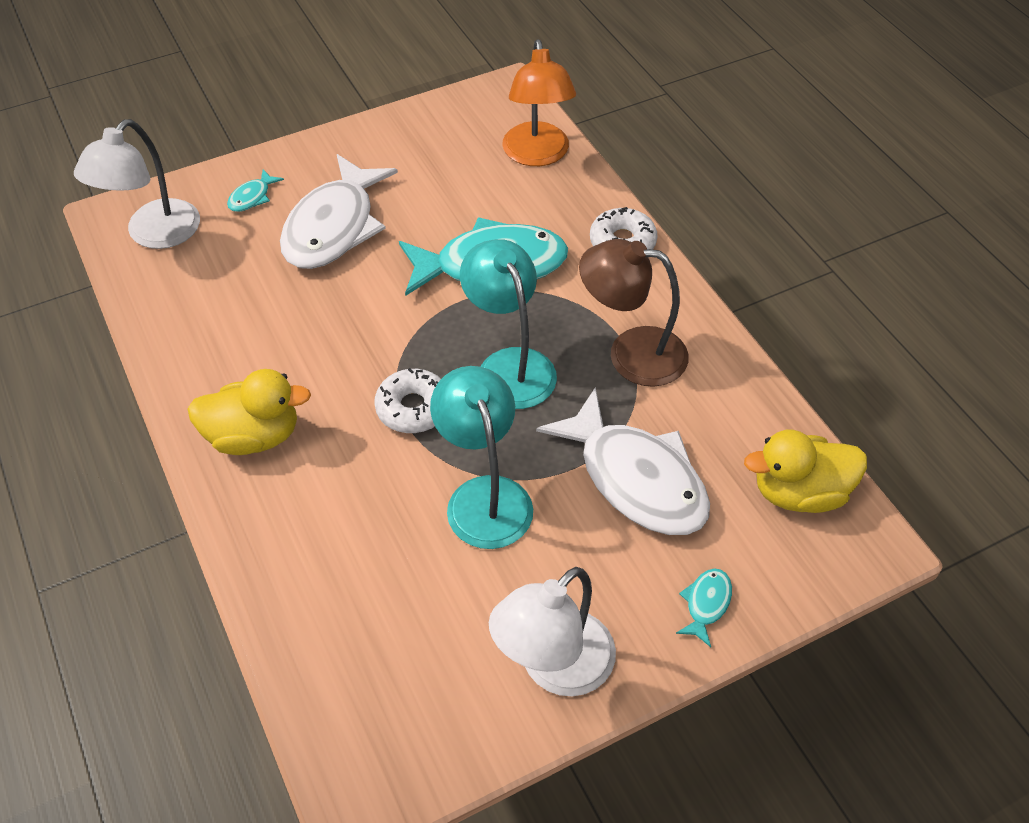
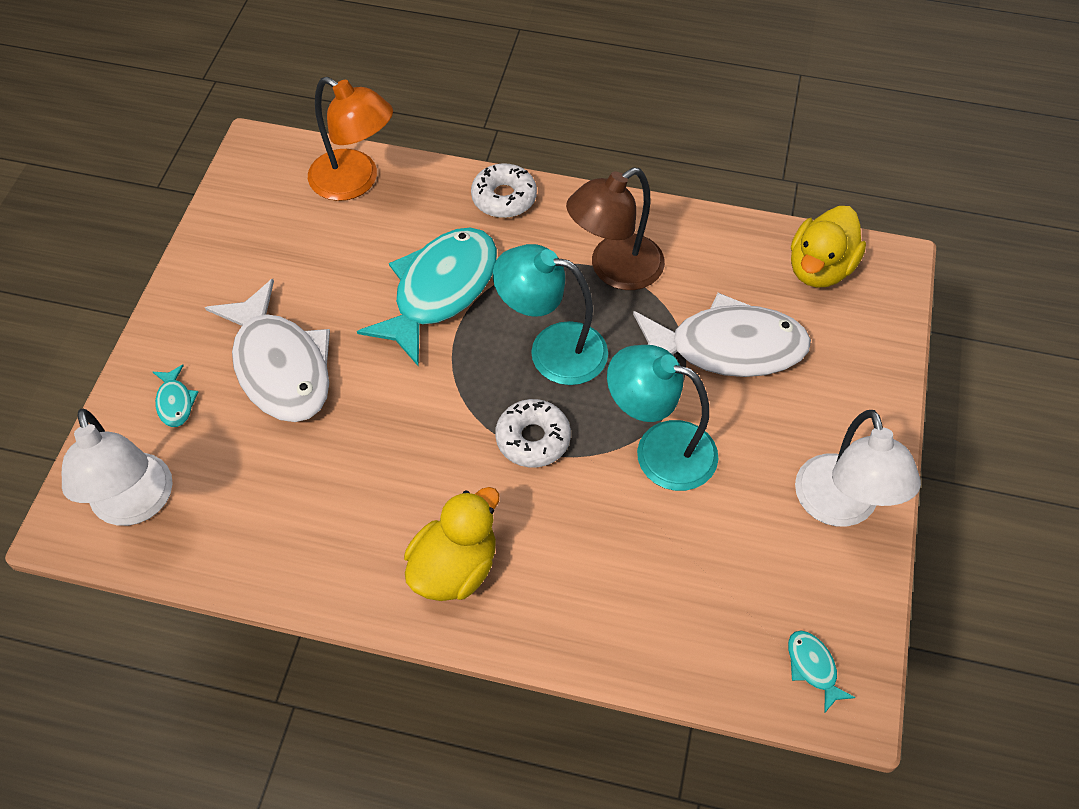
camera: 50 degrees left, 5 degrees up
(706, 604) = (862, 384): turquoise fish -> turquoise fish (813, 667)

